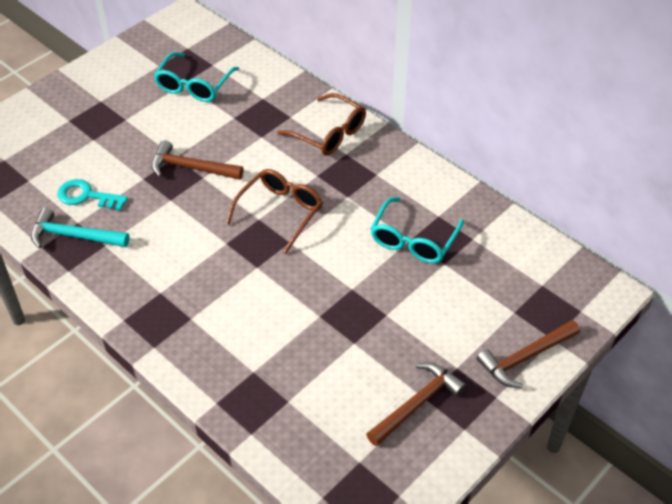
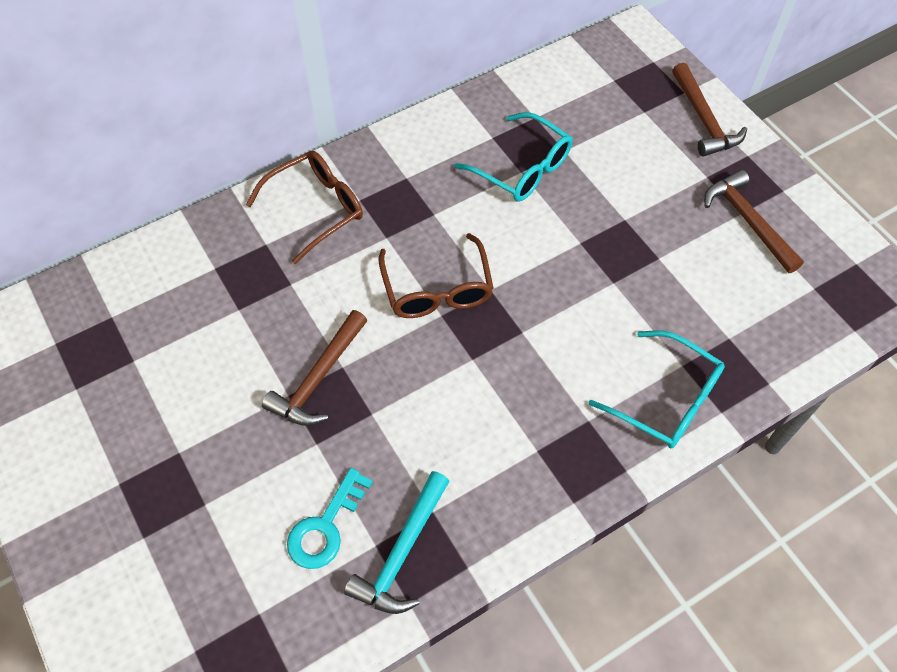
camera: 75 degrees left, 10 degrees up
(194, 85) = (146, 348): turquoise glasses -> turquoise glasses (666, 399)
(280, 212) = (437, 289): brown glasses -> brown glasses turned 150 degrees counterclockwise

